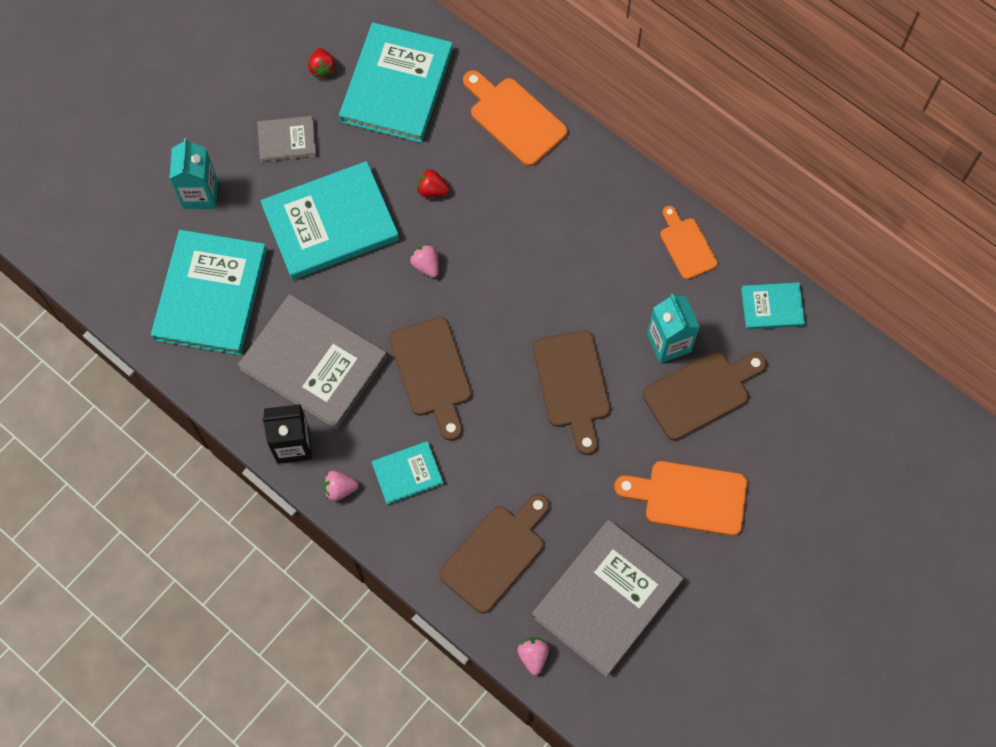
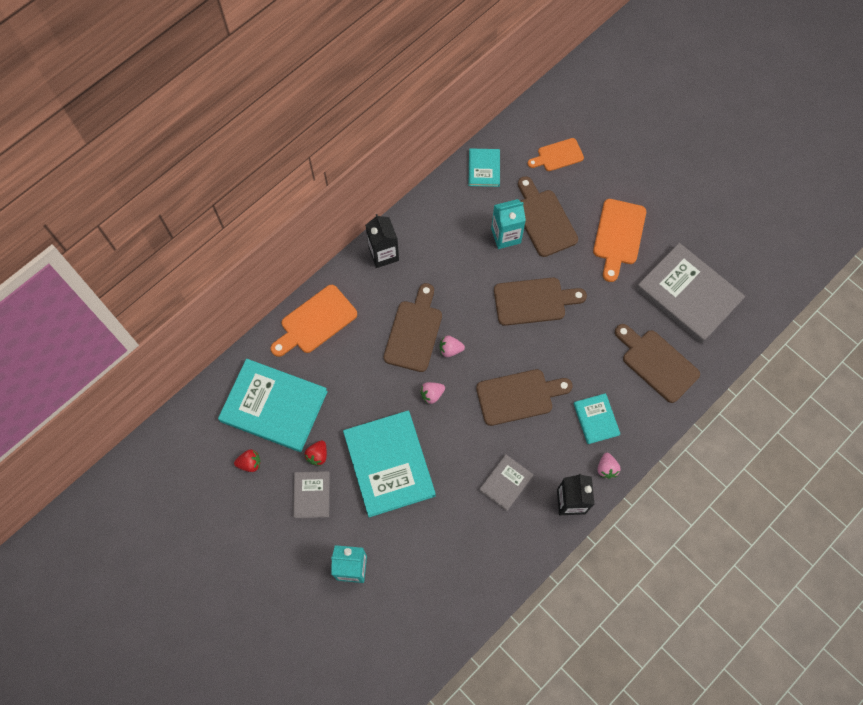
camera: 85 degrees left, 0 degrees up
(210, 294) = (442, 561): turquoise book -> none
(313, 363) = (505, 483): grey book -> grey book, size x0.50
(432, 190) = (369, 386): red strawberry -> red strawberry (318, 455)
(511, 237) = (414, 332): none -> brown cutting board
(533, 656) = (728, 345): pink strawberry -> pink strawberry (450, 349)
(620, 189) = (383, 254): none -> black carton
(686, 245) = (432, 216): orange cutting board -> orange cutting board (557, 155)

